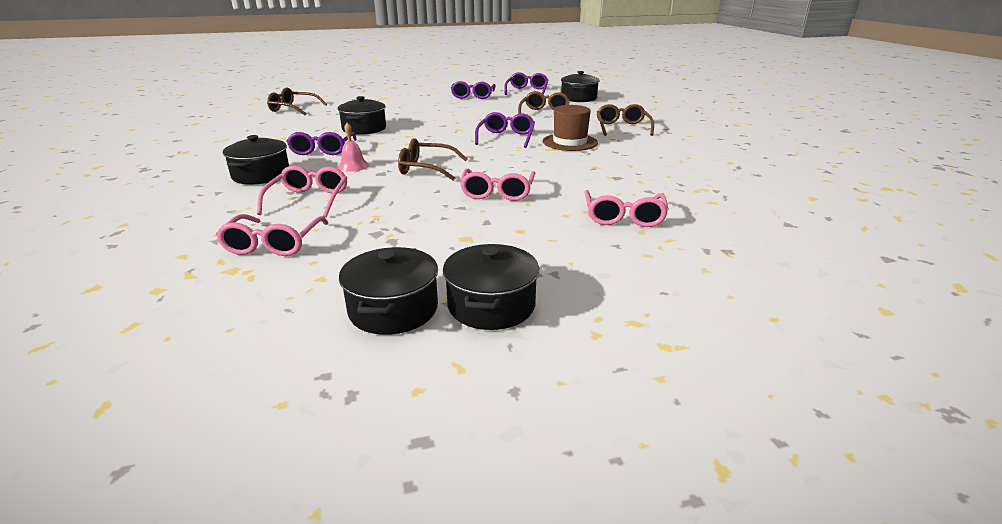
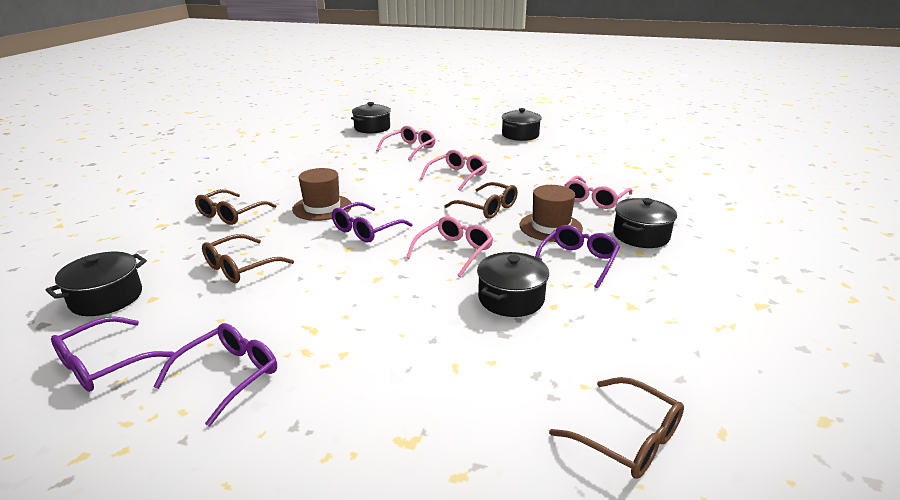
camera: 150 degrees left, 0 degrees up
(273, 244) = (616, 175): pink glasses -> pink glasses (454, 252)
(353, 166) = (550, 227): pink bell -> brown hat
(393, 309) = (560, 141): black pot -> black pot (372, 128)

